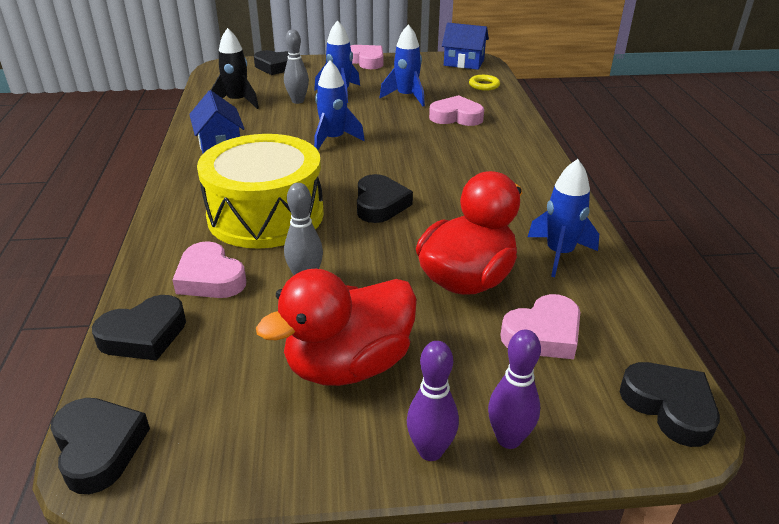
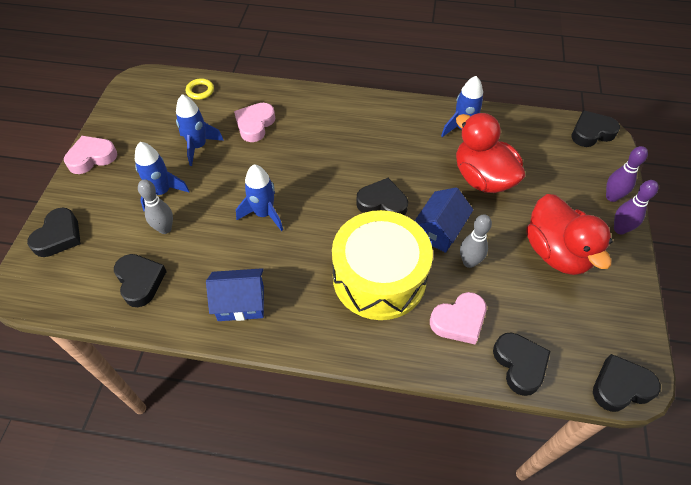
camera: 75 degrees left, 20 degrees up
(237, 102) = (140, 281): black rocket -> black heart
(464, 63) = (141, 89): blue house -> blue house (439, 230)
(543, 334) = (536, 160): pink heart -> none

